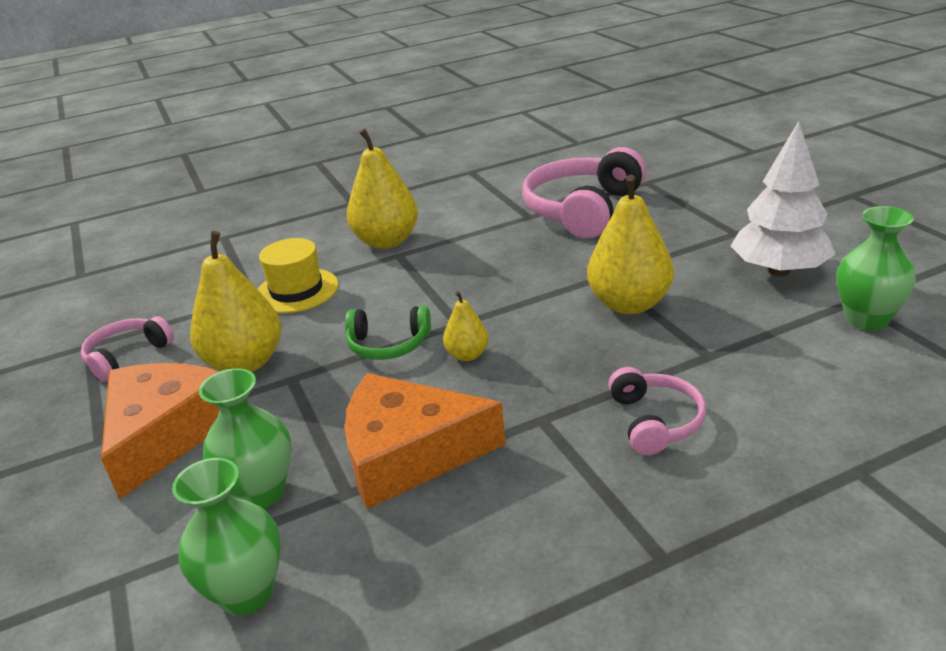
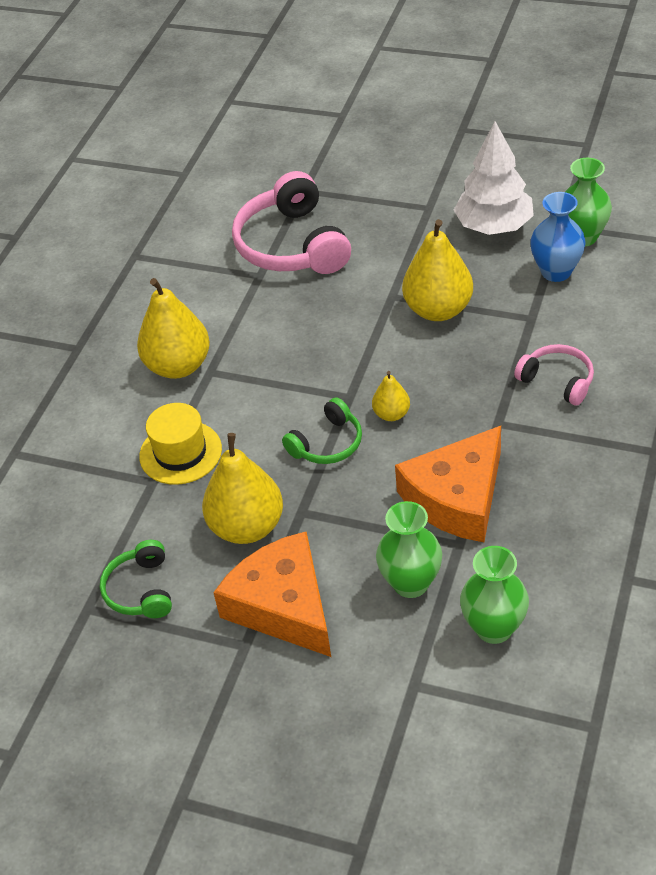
camera: 45 degrees left, 15 degrees up
(127, 356) = (141, 590): pink headphones -> green headphones
(793, 333) = (556, 272): none -> blue vase

